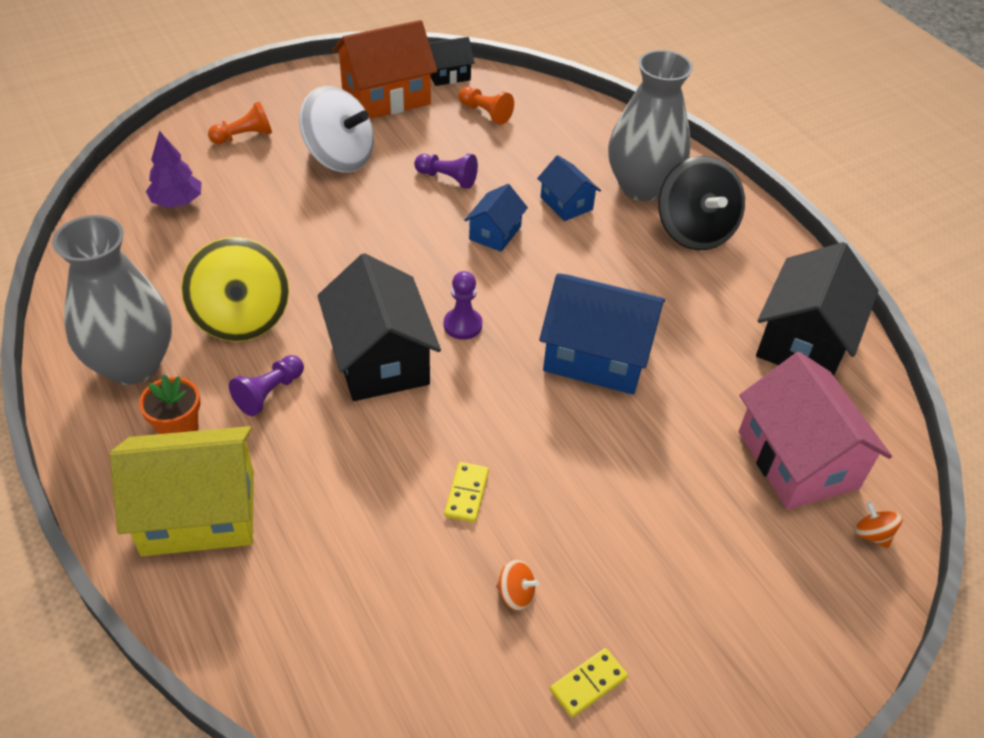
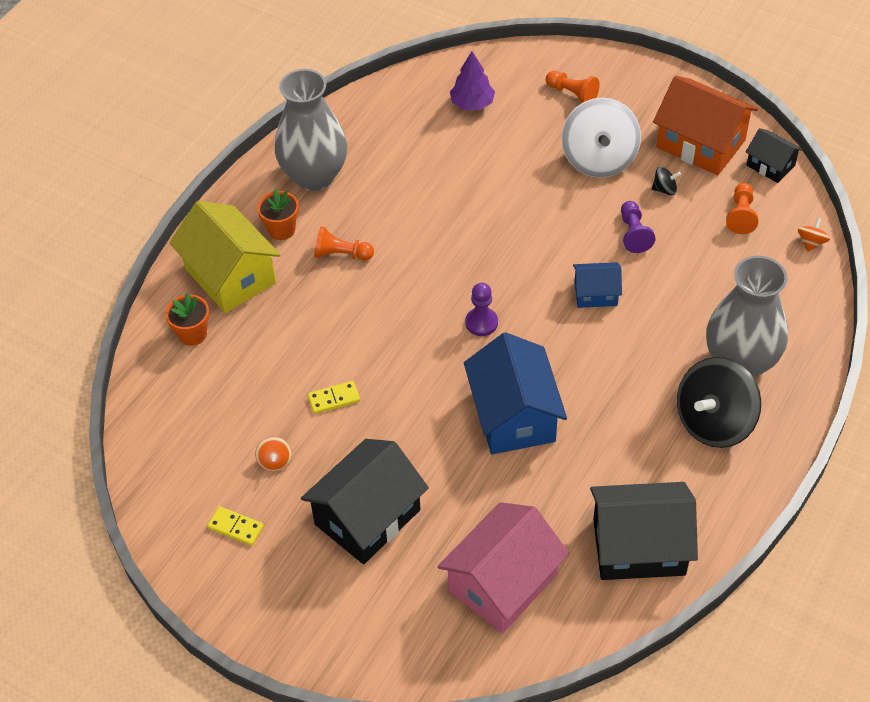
camera: 65 degrees right, 5 degrees up
(242, 318) = (393, 203): yellow spinning top -> none
(253, 596) = (192, 334): none -> orange flower pot
(269, 393) = (341, 254): purple pawn -> orange pawn
(380, 359) = (413, 294): black house -> black house (367, 517)
(415, 138) = (664, 189): none -> black spinning top
(566, 203) = (671, 321): blue house -> none
(872, 534) = (462, 654): orange spinning top -> orange spinning top (811, 242)

